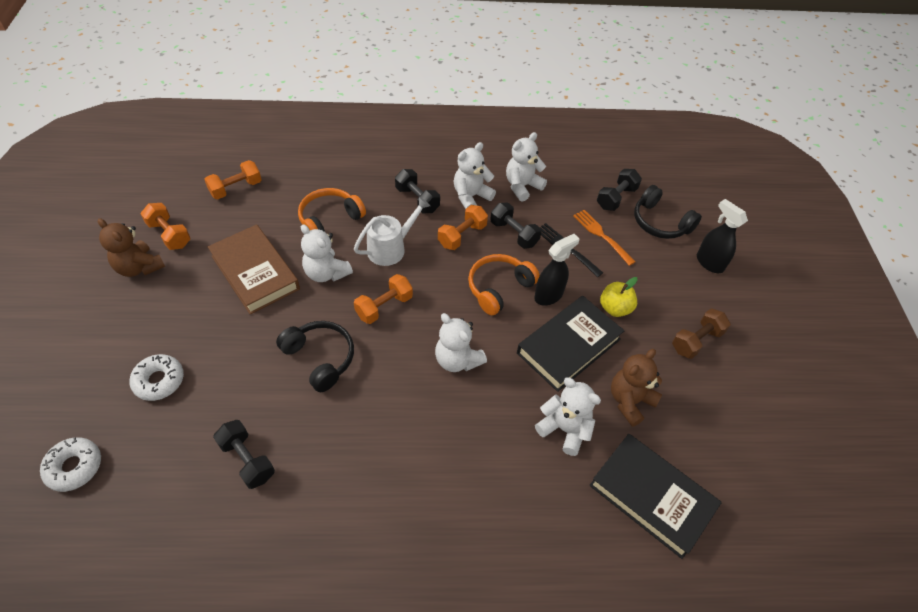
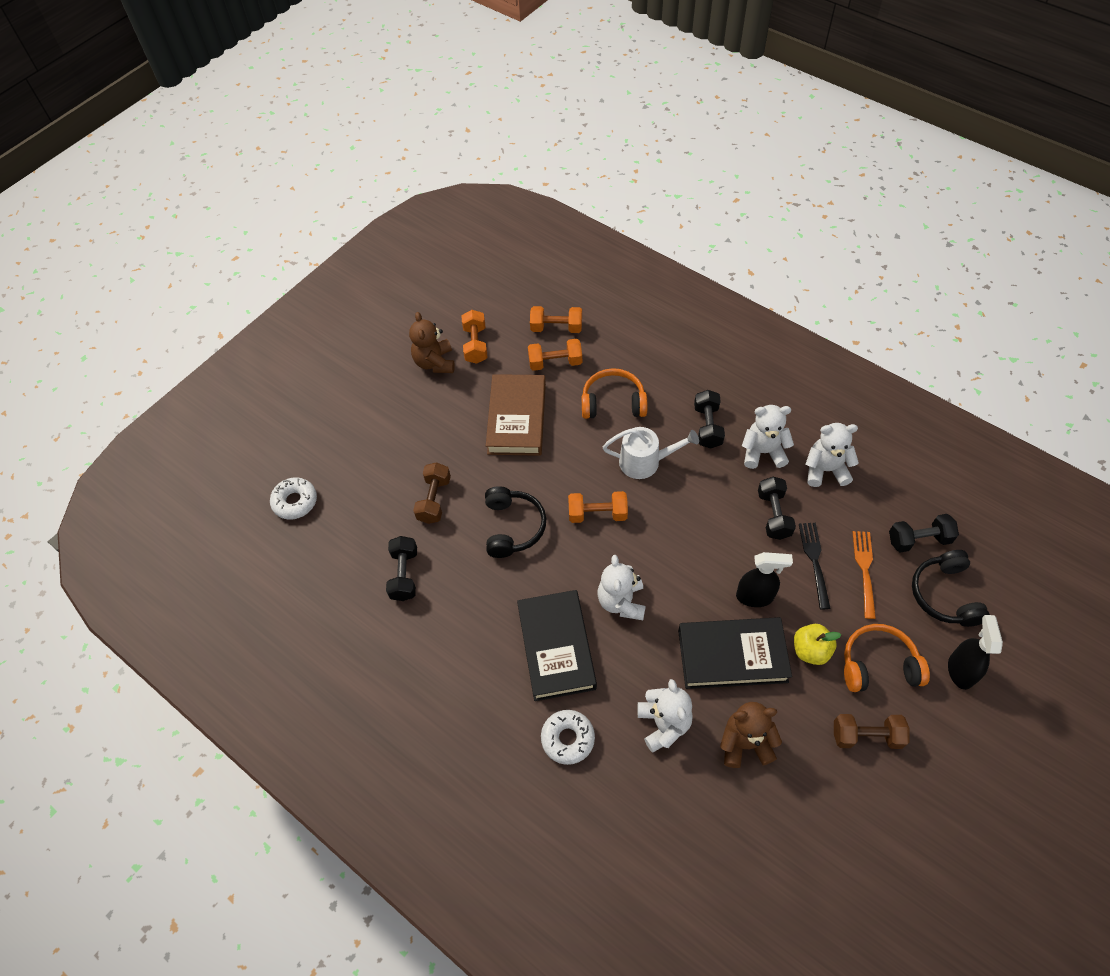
camera: 45 degrees right, 5 degrees up
(159, 381) = (387, 470): white donut -> white donut (568, 739)
(227, 379) = (434, 500): none -> brown dumbbell
(326, 273) = (573, 453): white teddy bear -> none
(462, 235) = (721, 487): orange dumbbell -> orange dumbbell (555, 362)
(499, 288) = (713, 560): orange headphones -> orange headphones (878, 664)
(651, 497) = (689, 834): black book -> black book (556, 647)

